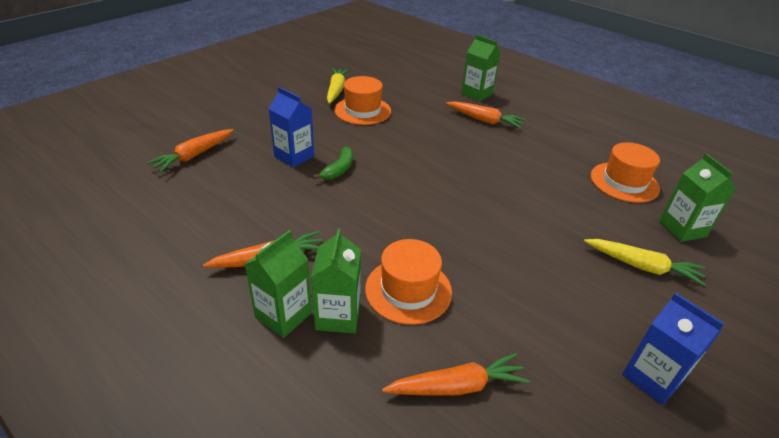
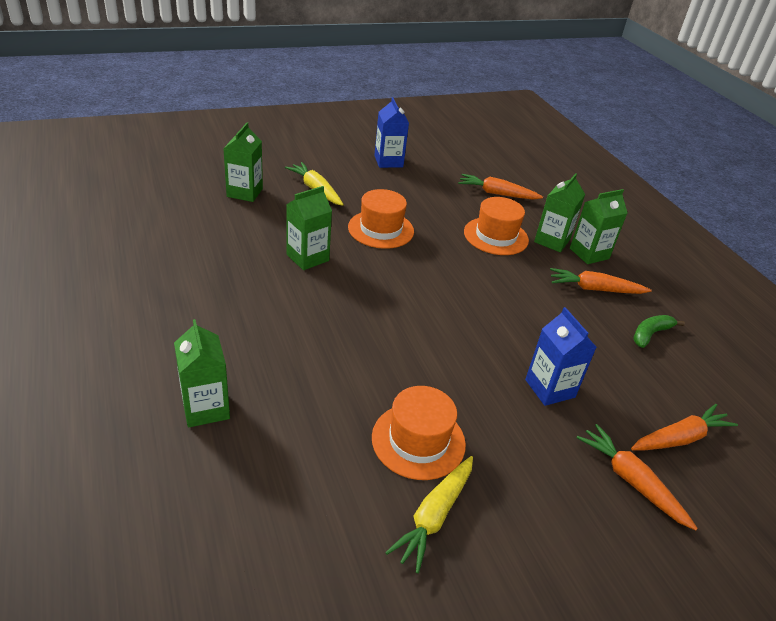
camera: 155 degrees left, 0 degrees up
(339, 169) = (502, 350): green banana -> green banana (650, 334)
(484, 120) = (261, 353): orange carrot -> orange carrot (631, 481)
(541, 186) = (307, 257): none -> green carton
(624, 182) = (224, 232): orange hat -> orange hat (381, 229)

